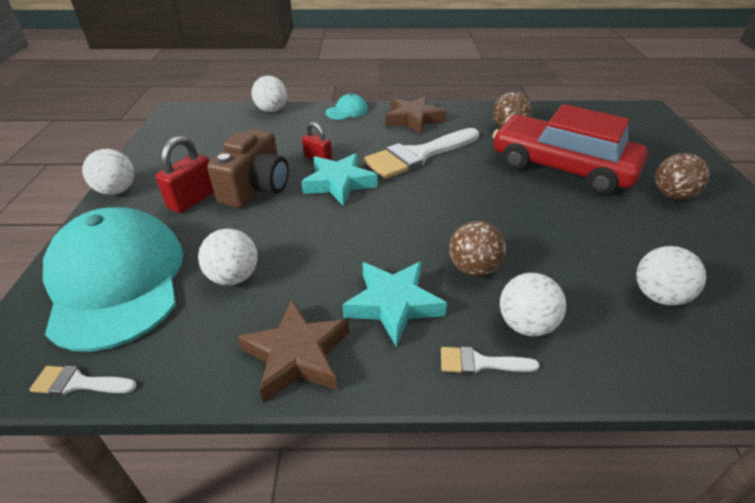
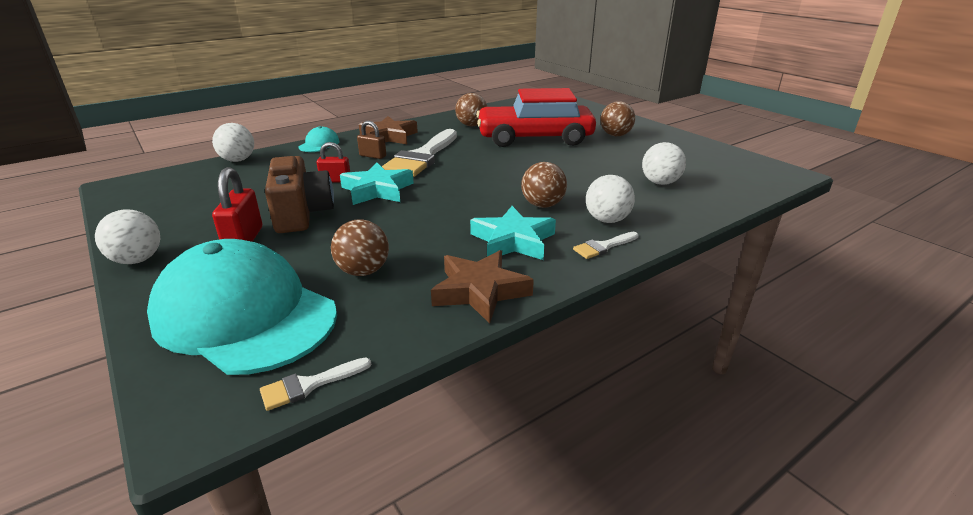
camera: 35 degrees left, 10 degrees down
(234, 277) = (363, 271): white ball -> brown ball
(376, 139) = (373, 156): none -> brown padlock

